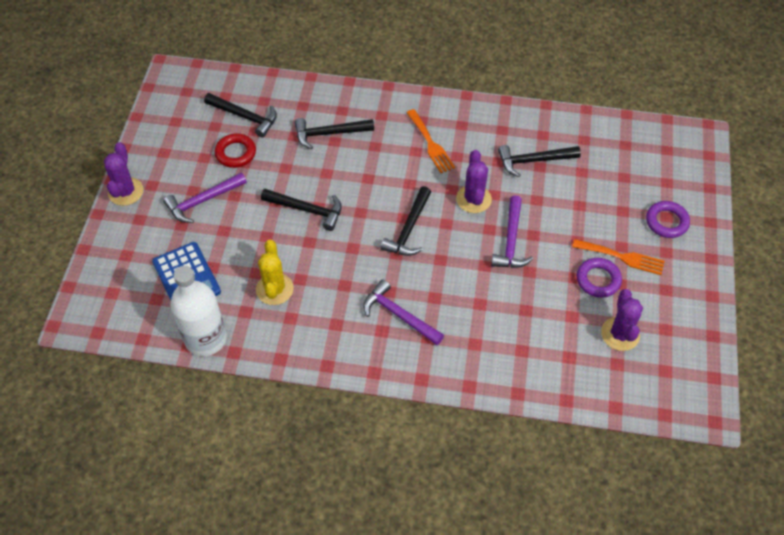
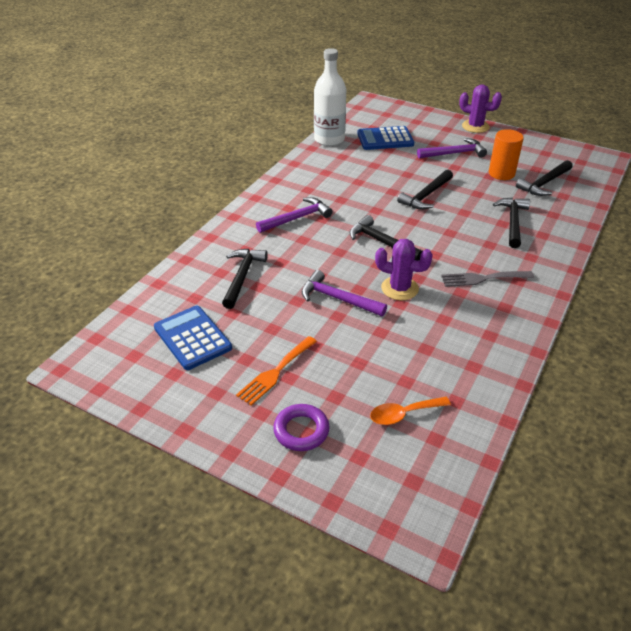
camera: 110 degrees right, 15 degrees down
(203, 201) = (454, 153): purple hammer -> purple hammer turned 90 degrees clockwise
(235, 153) = (501, 173): red ring -> orange cylinder
(274, 289) = (355, 170): yellow cactus -> none
(430, 144) = (482, 278): orange fork -> grey fork
(533, 161) = (436, 346): black hammer -> black hammer (242, 277)
(598, 280) = (260, 344): purple ring -> none
(615, 166) = (403, 414): none -> orange spoon
(620, 334) = (192, 338): purple cactus -> blue calculator

